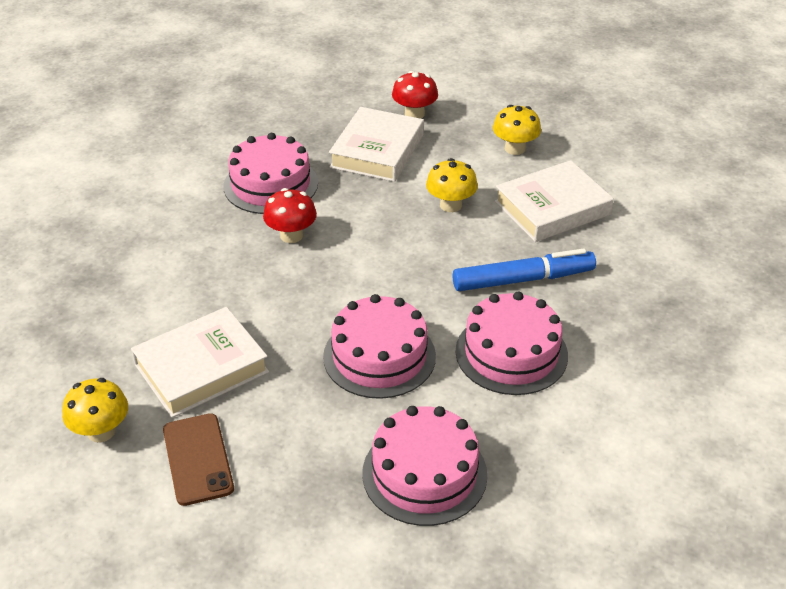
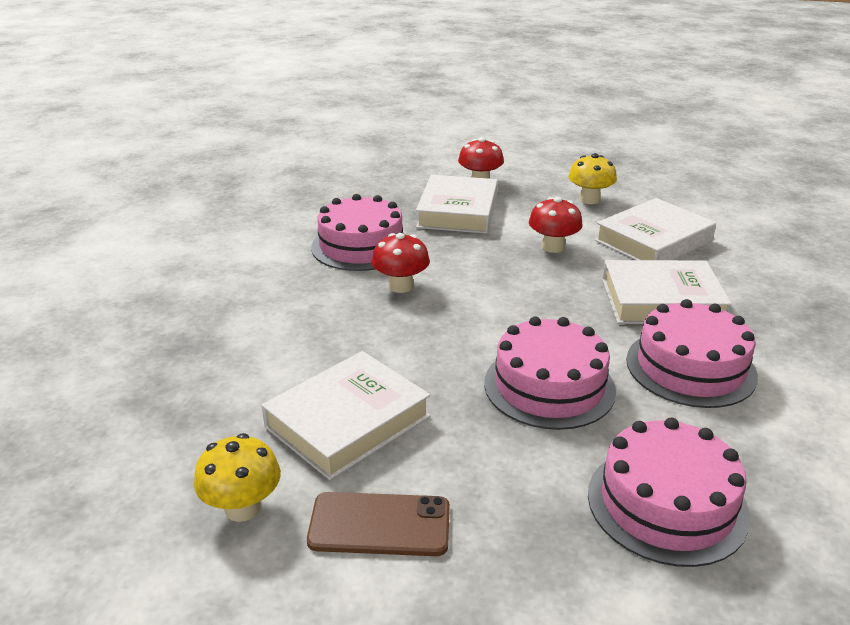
camera: 10 degrees left, 10 degrees down
(198, 459) = (379, 524): brown phone -> brown phone turned 60 degrees counterclockwise
(450, 205) = (553, 247): yellow mushroom -> red mushroom
(523, 279) = (661, 301): blue marker -> white book

